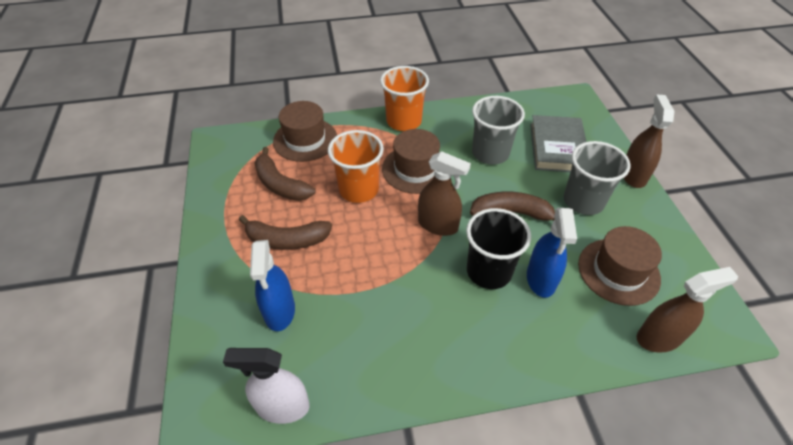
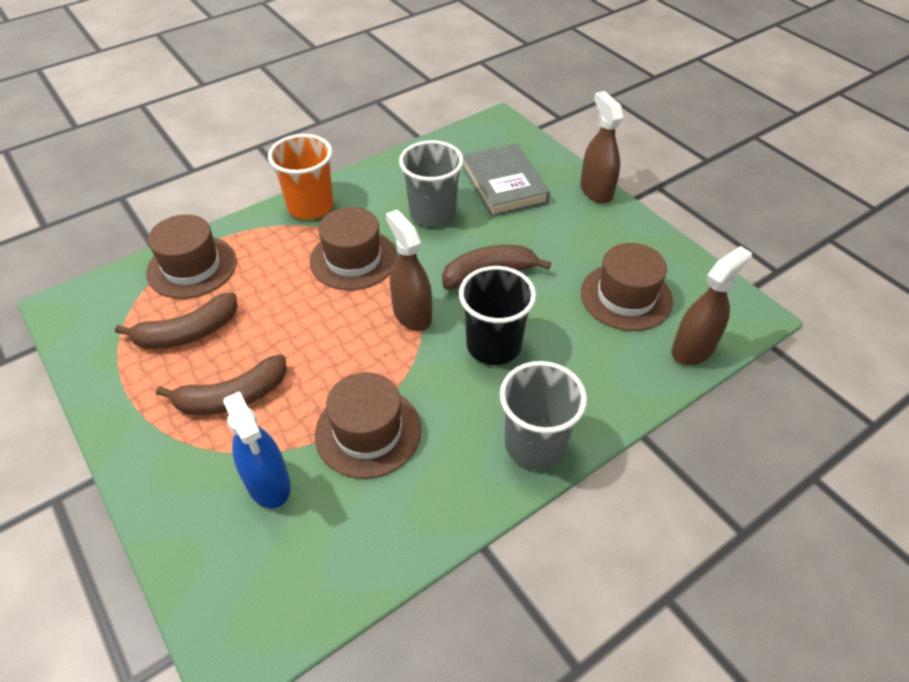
camera: 25 degrees left, 0 degrees up
(280, 184) = (188, 333): brown banana -> brown banana turned 45 degrees counterclockwise
(282, 406) = (330, 588): white spray bottle -> none
(359, 189) = (295, 305): orange cup -> none
(364, 301) = (368, 431): none -> brown hat
(438, 225) = (412, 314): brown spray bottle -> brown spray bottle turned 120 degrees counterclockwise
(541, 279) = (552, 333): blue spray bottle -> none
(583, 201) = (558, 235): grey cup -> grey cup (535, 444)

